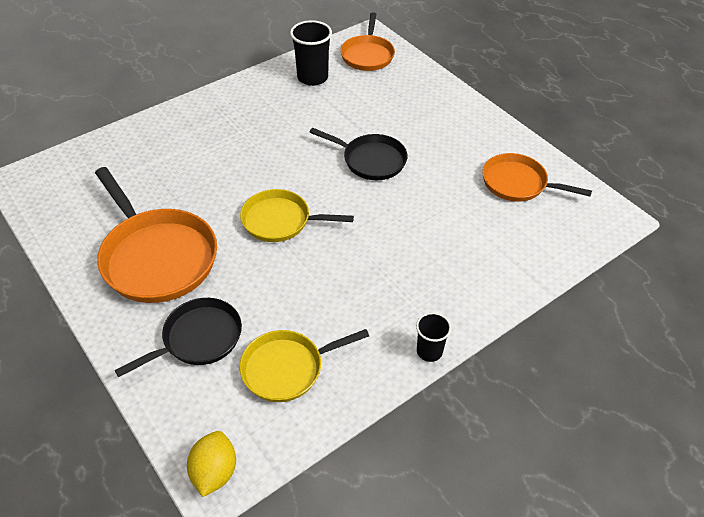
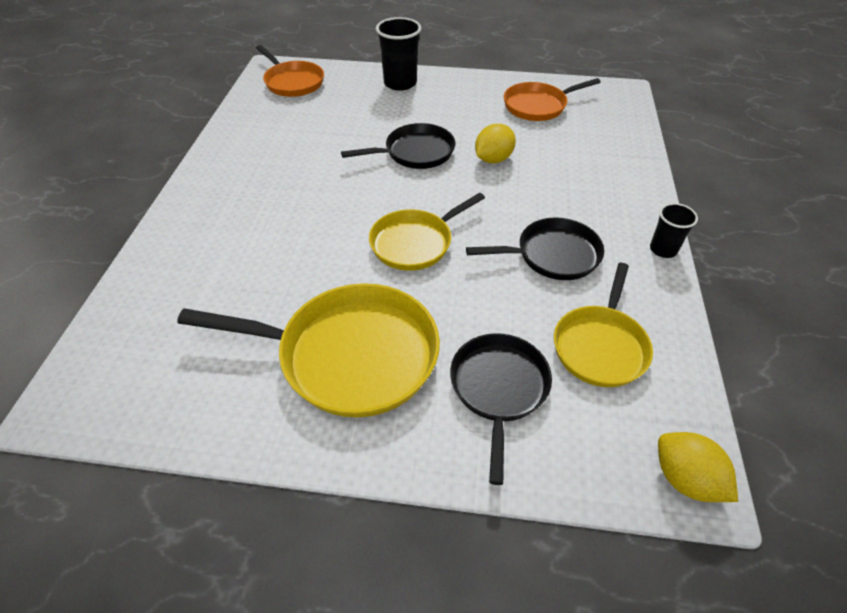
camera: 45 degrees left, 0 degrees up
(157, 257) = (349, 355): orange pan -> yellow pan
(312, 77) = (269, 122): black cup -> black cup (400, 83)
(349, 294) = (552, 255): none -> black pan
(415, 201) = (493, 159): none -> yellow lemon

